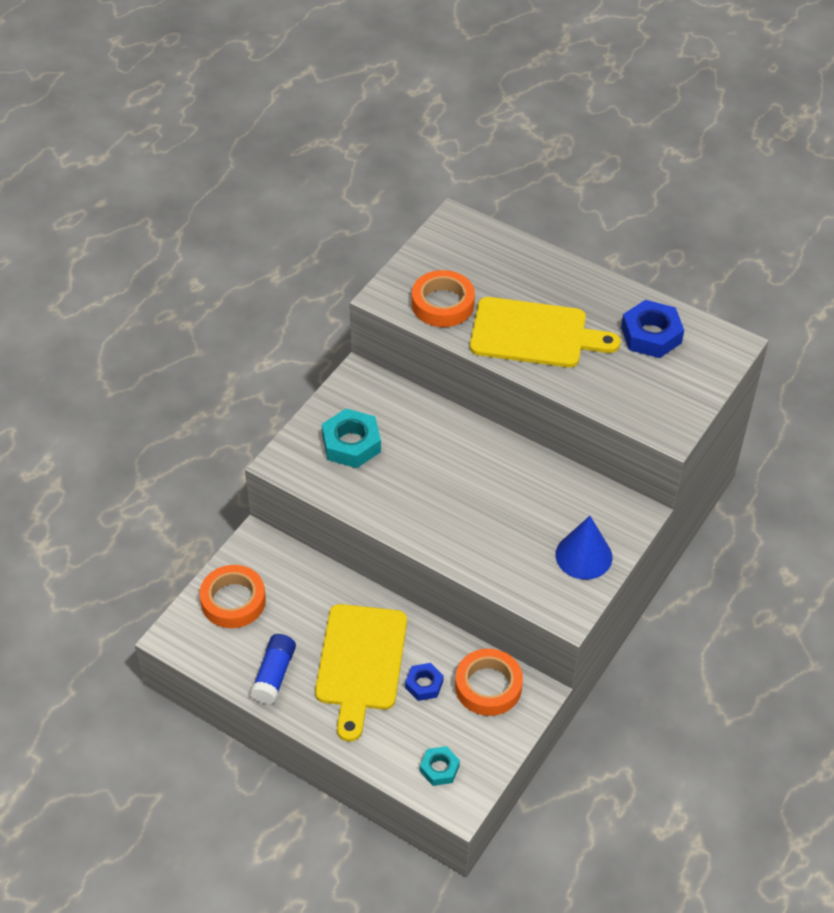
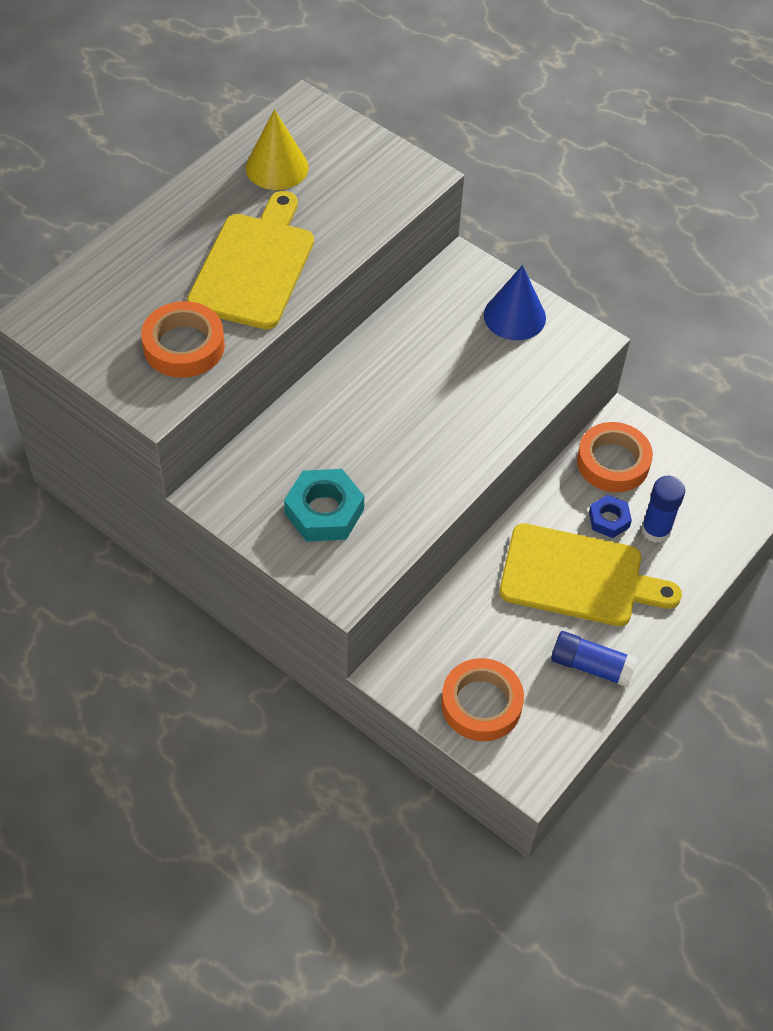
camera: 85 degrees left, 5 degrees up
(418, 721) = (655, 530): none -> blue glue stick
(439, 768) = (713, 518): turquoise nut -> none
(651, 335) = (277, 167): blue nut -> yellow cone

